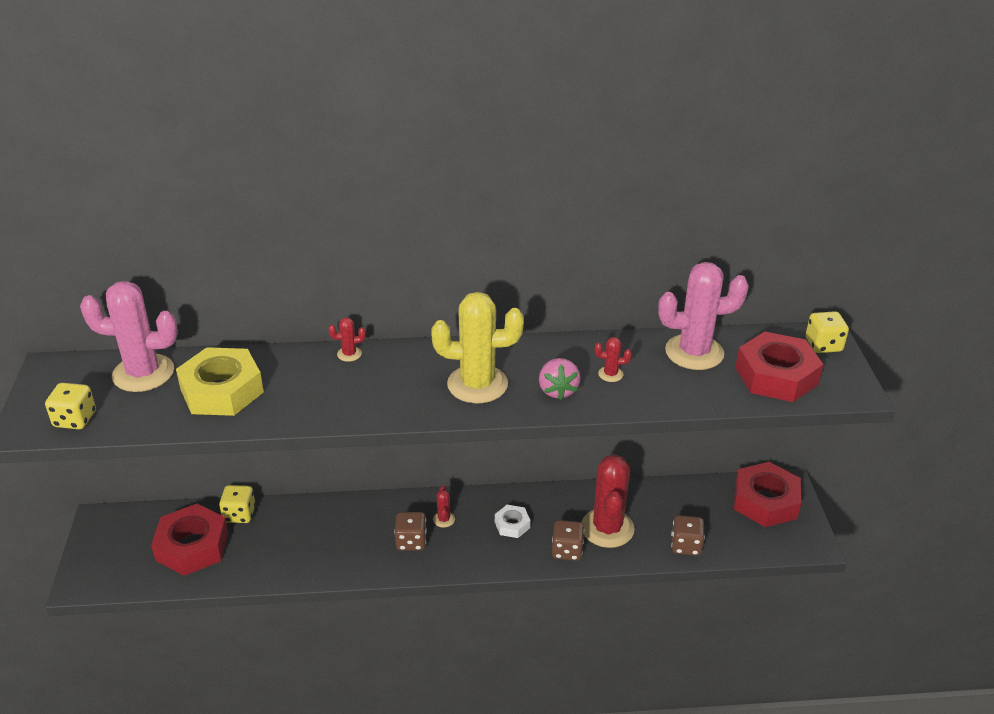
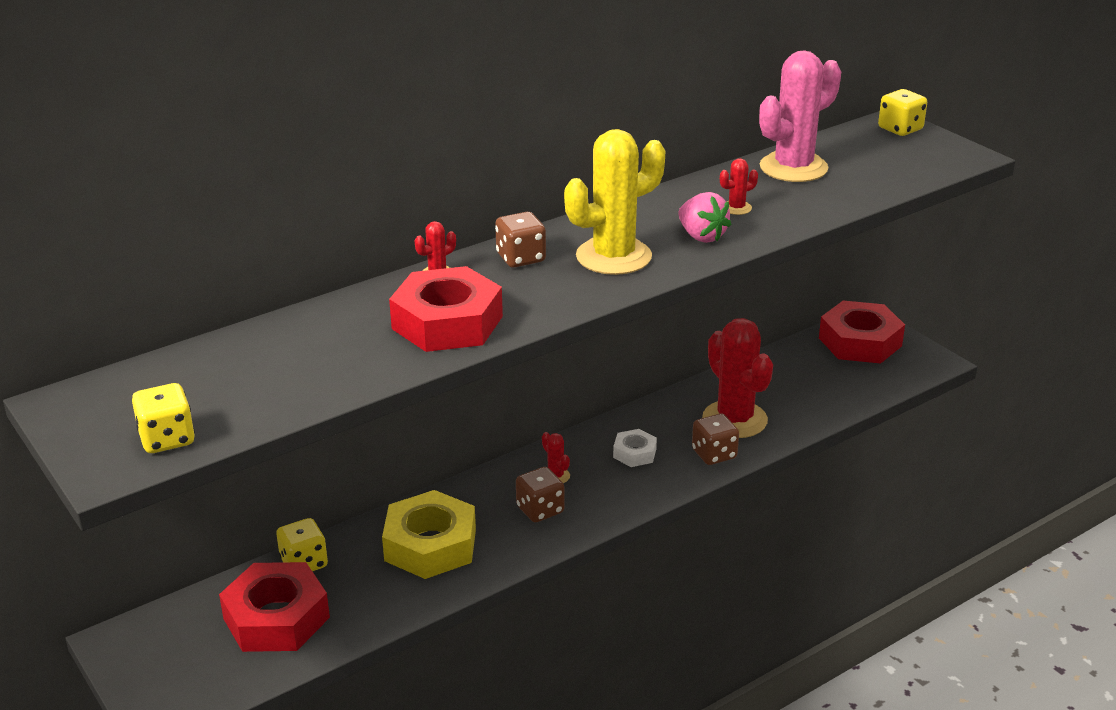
camera: 30 degrees left, 5 degrees down
(143, 373) = (200, 368): pink cactus -> none
(222, 390) = (326, 352): yellow nut -> yellow nut (430, 545)
(686, 545) = (824, 406): brown dice -> brown dice (521, 258)
(776, 376) = (888, 164): red nut -> red nut (447, 322)

